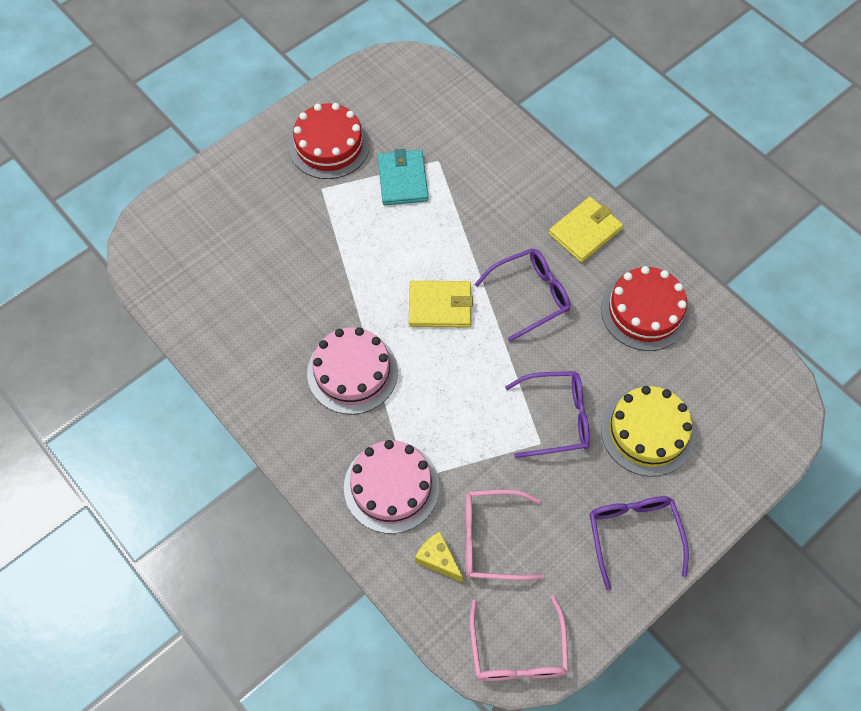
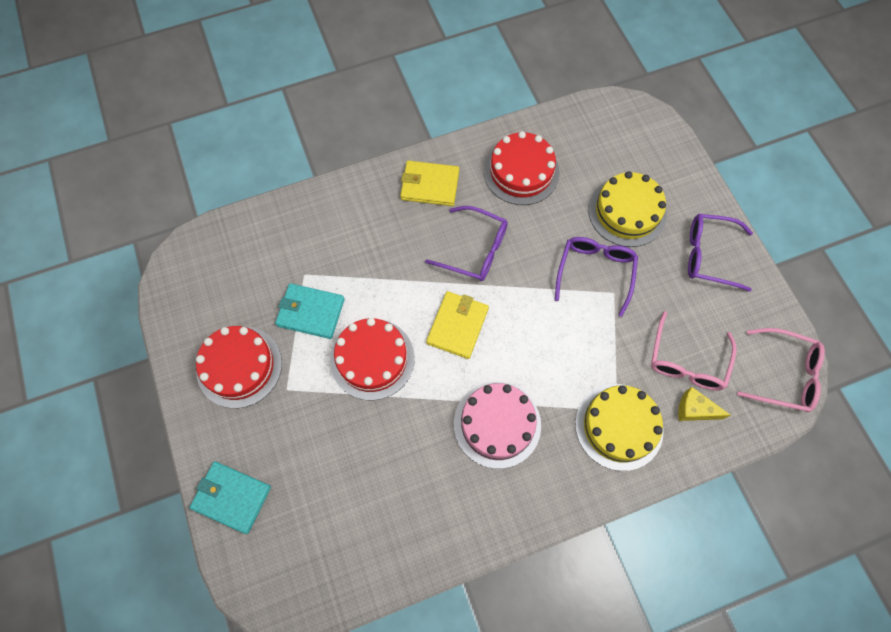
camera: 70 degrees left, 5 degrees up
(213, 185) = (231, 497): none -> turquoise wallet
(377, 245) = (372, 359): none -> red cake
(391, 486) = (619, 426): pink cake -> yellow cake
(438, 559) = (694, 410): yellow cheese -> yellow cheese turned 45 degrees clockwise
(530, 295) = (475, 250): purple glasses -> purple glasses turned 120 degrees clockwise
(585, 231) = (429, 185): yellow wallet -> yellow wallet turned 60 degrees counterclockwise

